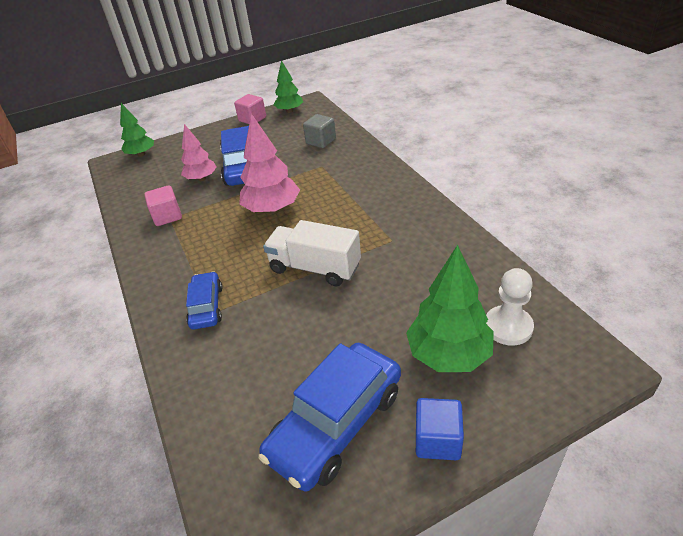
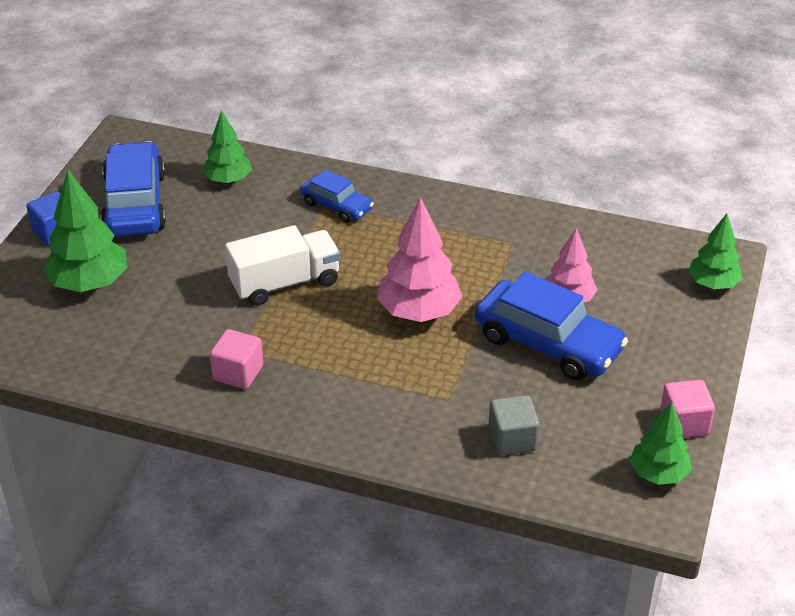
camera: 130 degrees right, 0 degrees up
(167, 216) = (519, 243): pink cube -> pink cube (238, 373)
(236, 392) = (228, 180): none -> green tree
(508, 327) = (54, 330): white pawn -> none

